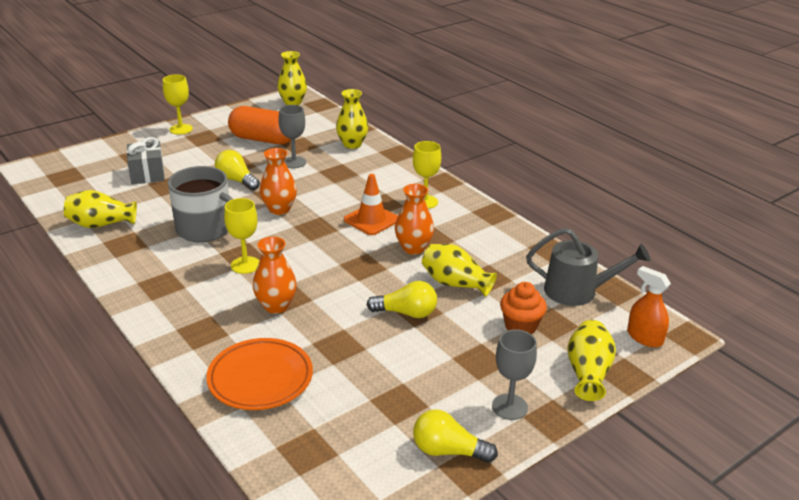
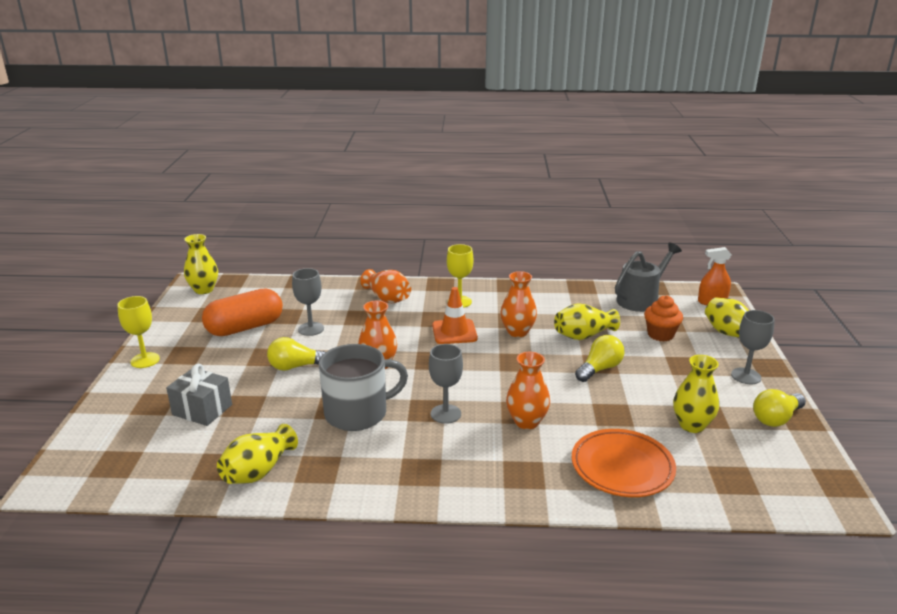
camera: 50 degrees left, 5 degrees down
(245, 265) = (445, 414): yellow goblet -> grey goblet
(352, 144) = (325, 294): yellow vase -> yellow vase (691, 425)
(382, 170) = (387, 298): none -> orange vase

